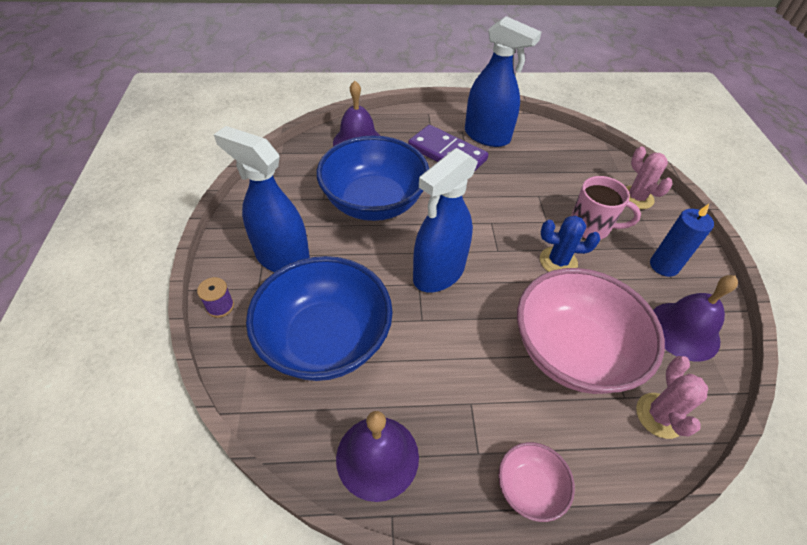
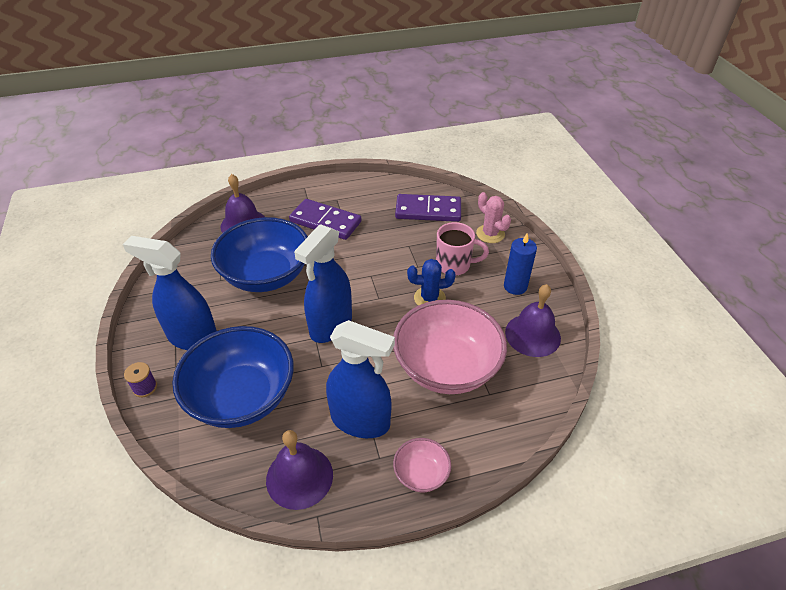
camera: 10 degrees left, 5 degrees down
(487, 136) = (359, 200): blue spray bottle -> blue spray bottle (361, 421)
(564, 159) = (428, 210): none -> purple domino
(659, 415) = (516, 402): pink cactus -> none

